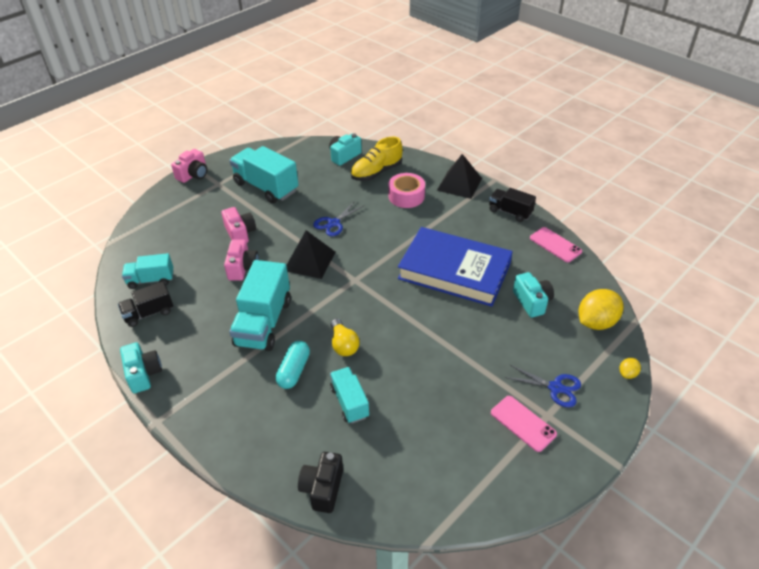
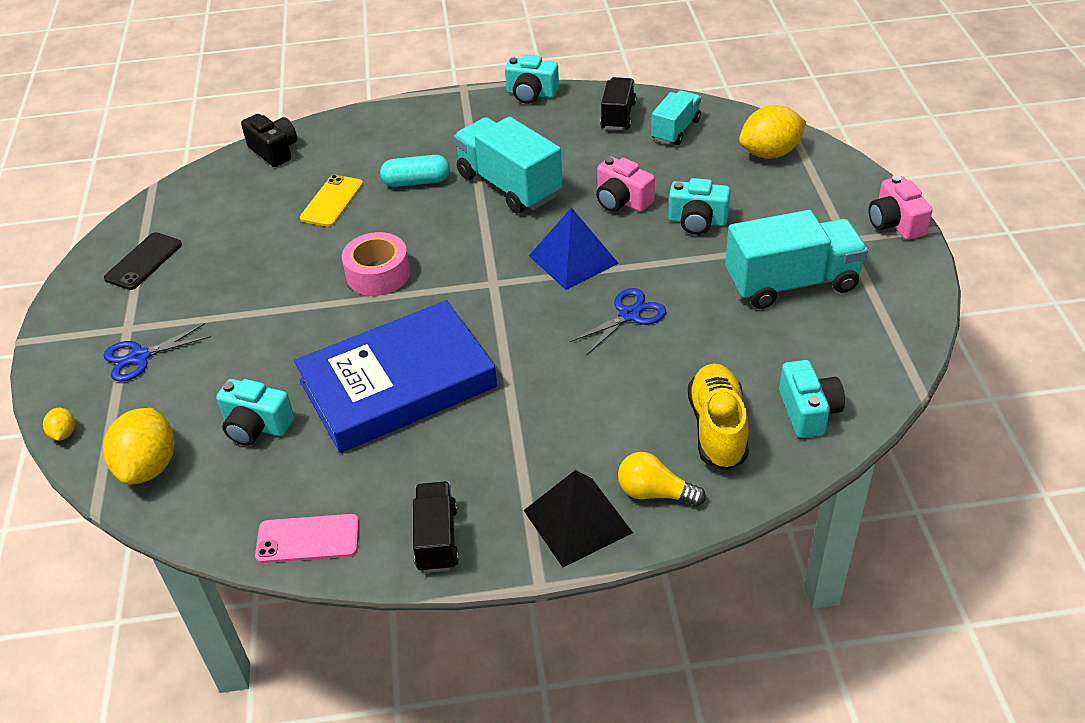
camera: 130 degrees right, 0 degrees up
(154, 234) = (770, 153): none -> yellow lemon
(240, 233) = (697, 221): pink camera -> turquoise camera
(294, 371) = (416, 181): turquoise capsule -> turquoise capsule turned 60 degrees counterclockwise
(309, 261) = (573, 259): black pyramid -> blue pyramid
(333, 223) = (629, 315): blue scissors -> blue scissors turned 60 degrees clockwise
(343, 345) = (405, 228): yellow light bulb -> yellow light bulb (655, 493)
(349, 402) = (332, 201): turquoise truck -> yellow phone
(406, 196) = (613, 429): pink tape -> pink tape (378, 274)
(497, 463) = (143, 261): none -> black phone
(510, 212) = (437, 539): black truck -> black truck turned 75 degrees counterclockwise
(523, 423) = (147, 304): pink phone -> none

